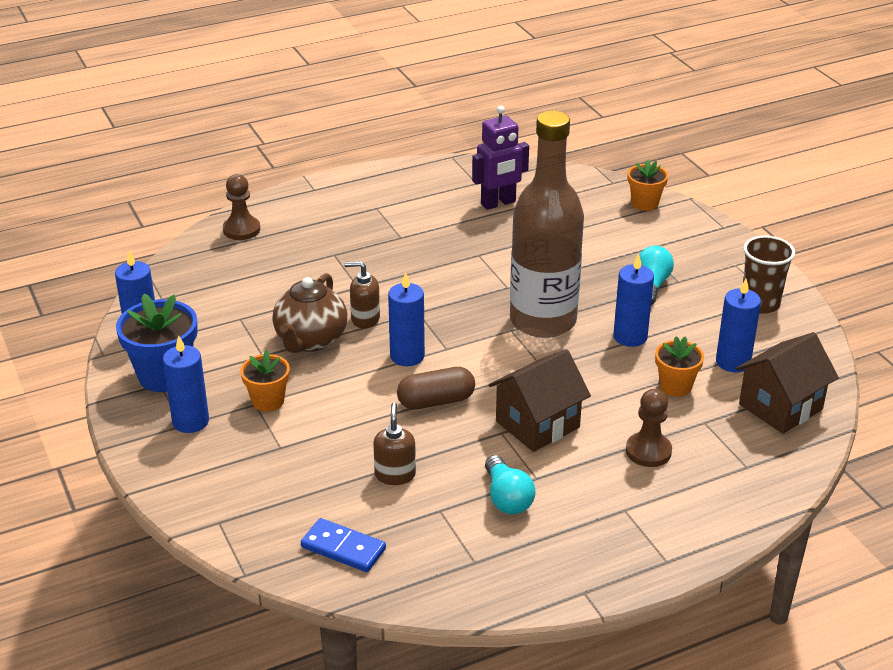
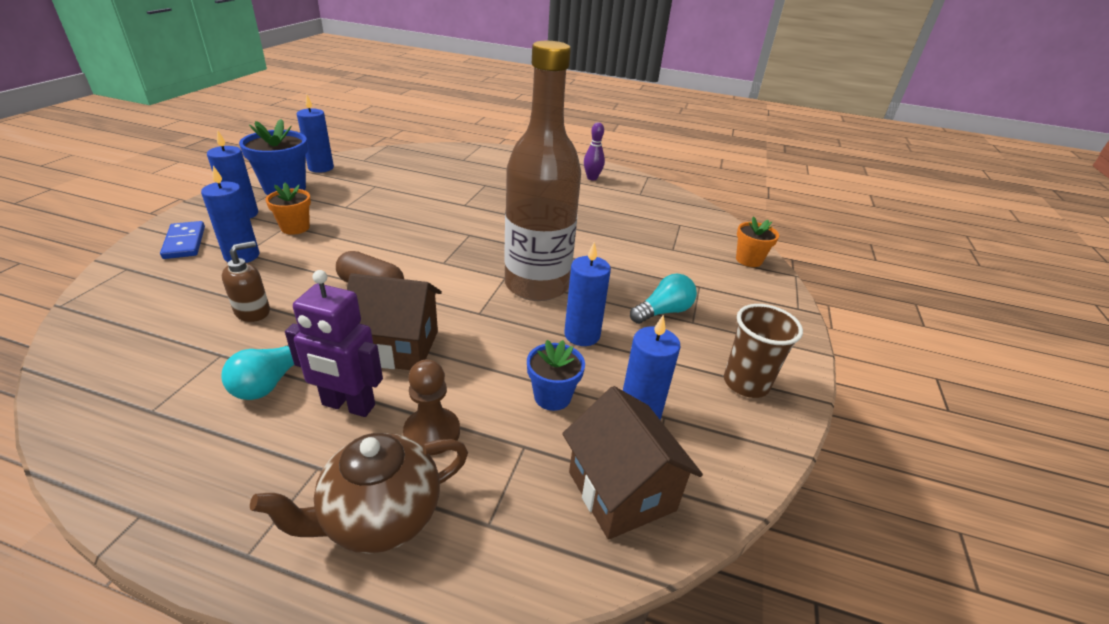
camera: 40 degrees right, 0 degrees up
(241, 230) = (463, 153): brown pawn -> none
(310, 340) = (382, 214): brown teapot -> brown teapot (380, 517)
(343, 548) = (126, 332): blue domino -> blue domino (185, 242)
(365, 319) = (433, 221): brown soap dispenser -> none
(407, 356) = (412, 252): blue candle -> blue candle (242, 256)
(409, 188) = (592, 178): none -> purple bowling pin
(498, 203) = (634, 209): purple robot -> purple robot (348, 405)
(675, 386) = (552, 396): orange flower pot -> blue flower pot
(780, 407) = (621, 491): brown house -> brown house turned 60 degrees clockwise

